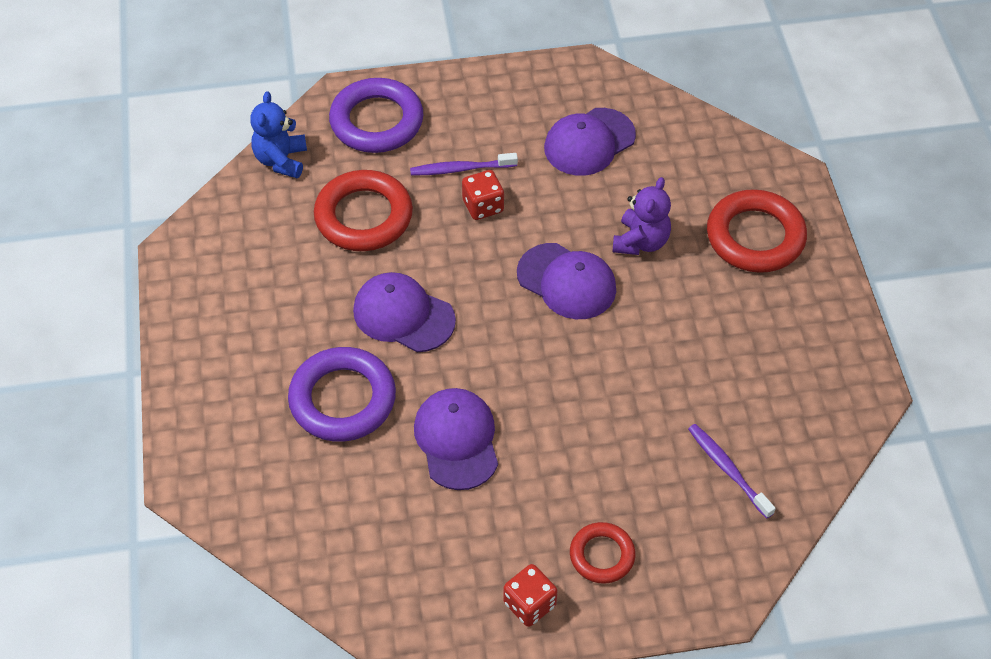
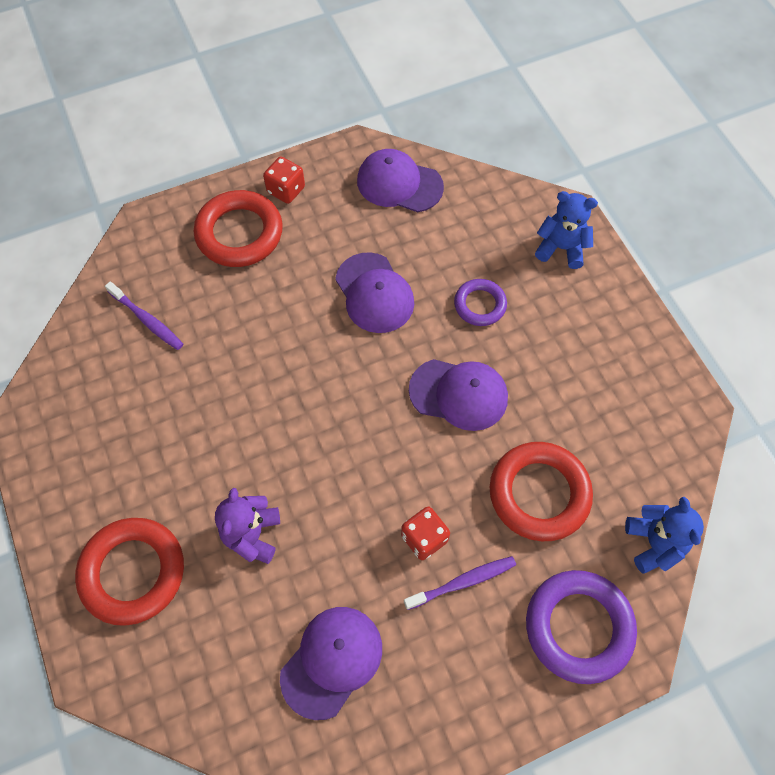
camera: 165 degrees right, 10 degrees up
(218, 442) = (561, 248): none -> blue teddy bear
(342, 399) = (480, 305): purple ring -> purple ring, size x0.57
(567, 282) = (317, 468): purple cap -> purple cap (399, 184)
(602, 555) = (239, 233): red ring -> red ring, size x1.74

